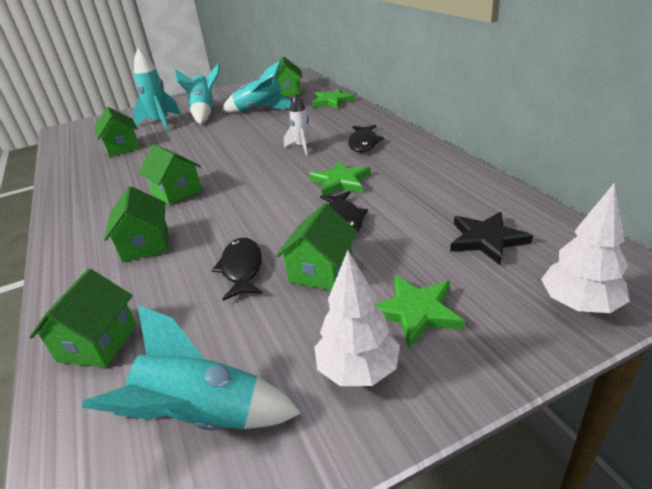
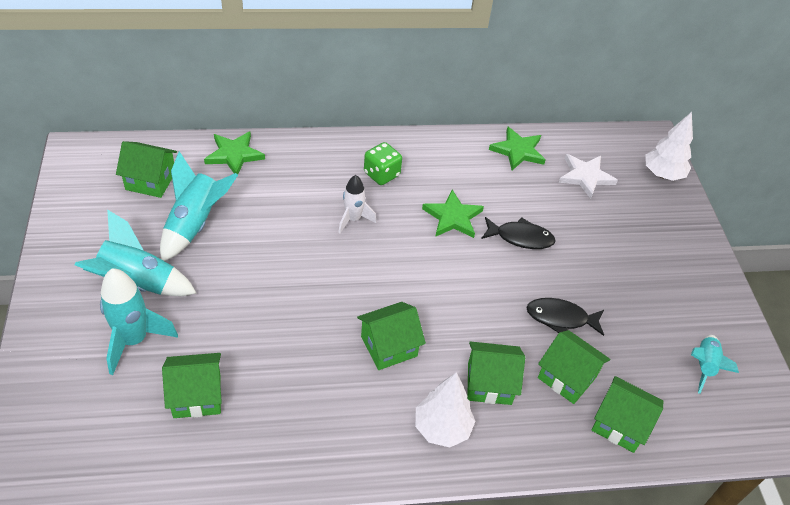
camera: 80 degrees left, 15 degrees up
(203, 416) = (703, 366): turquoise rocket -> turquoise rocket, size x0.63
(321, 271) = (584, 272): green house -> green house (567, 377)
(358, 370) = (686, 285): white tree -> white tree (442, 428)
(363, 143) = (381, 174): black fish -> green dice
(416, 312) = (645, 241): green star -> green star (518, 151)
(486, 240) = (585, 177): black star -> white star

